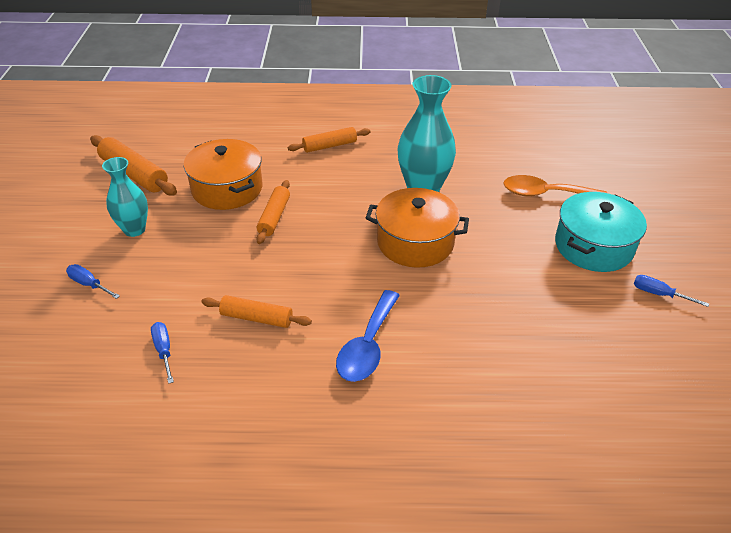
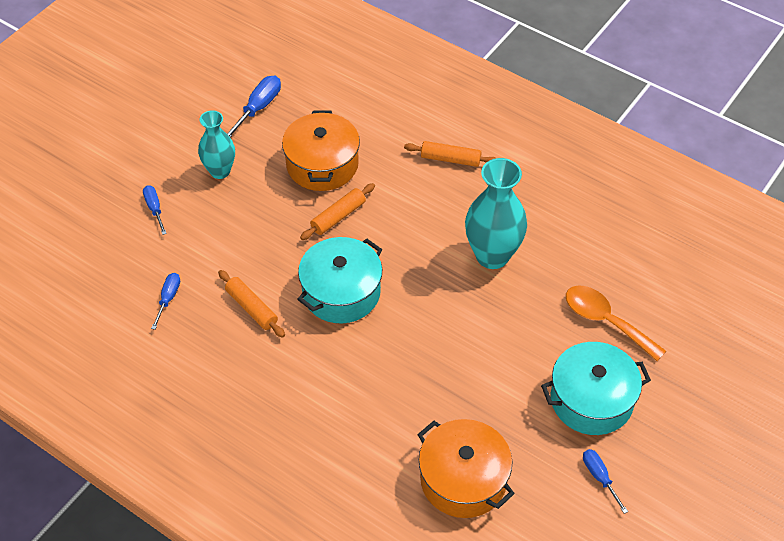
camera: 35 degrees right, 10 degrees up
(134, 174) = (258, 108): orange rolling pin -> blue screwdriver
(328, 268) = (341, 292): none -> turquoise pot
(367, 346) = (313, 380): blue spoon -> none
(415, 242) = (435, 307): orange pot -> orange pot (463, 479)

